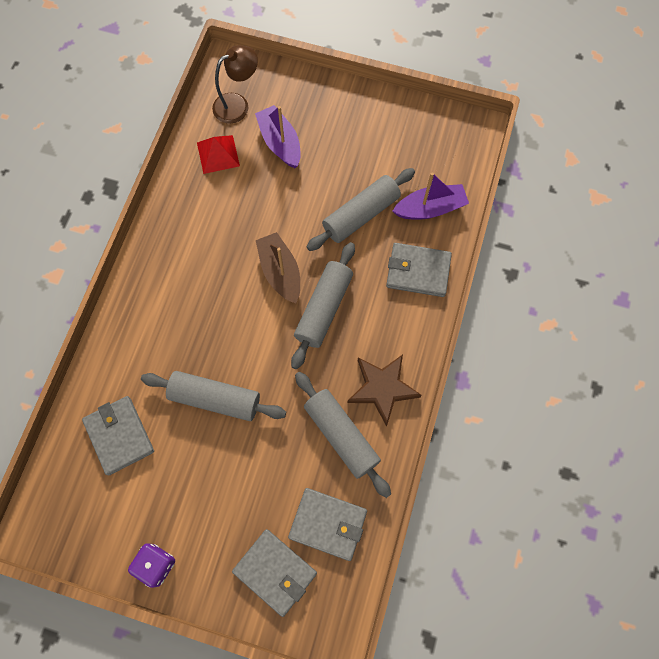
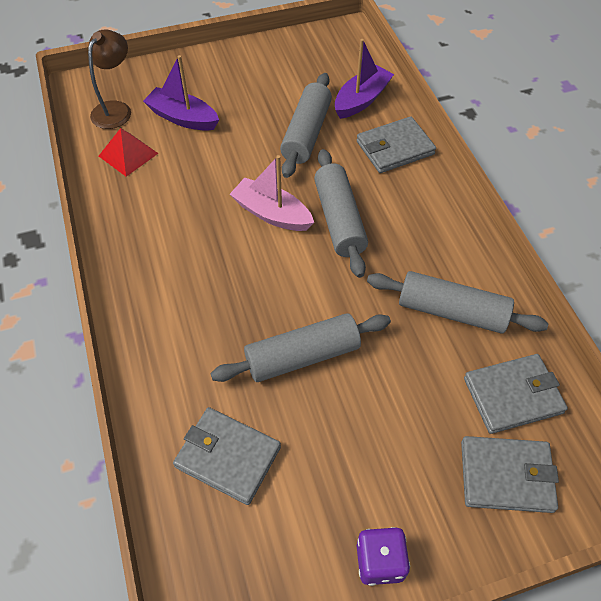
camera: 35 degrees left, 15 degrees down
(280, 272) = (272, 214): brown boat -> pink boat
(382, 388) = (451, 251): brown star -> none

